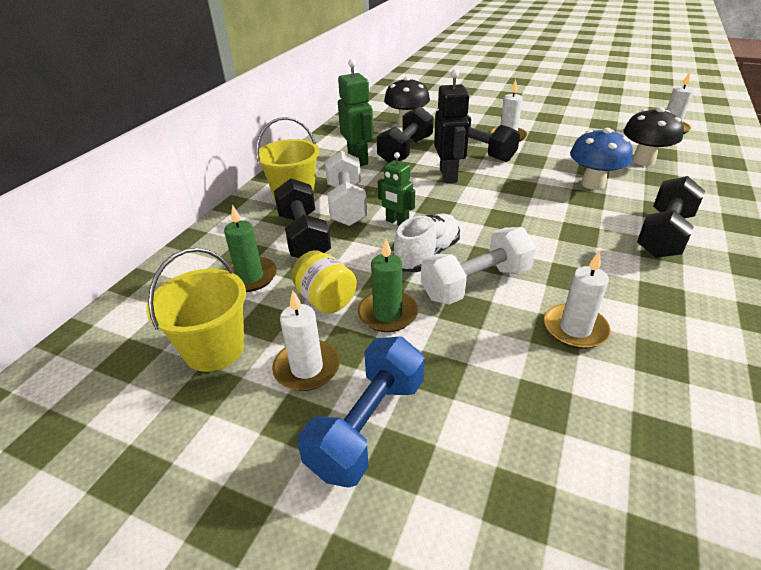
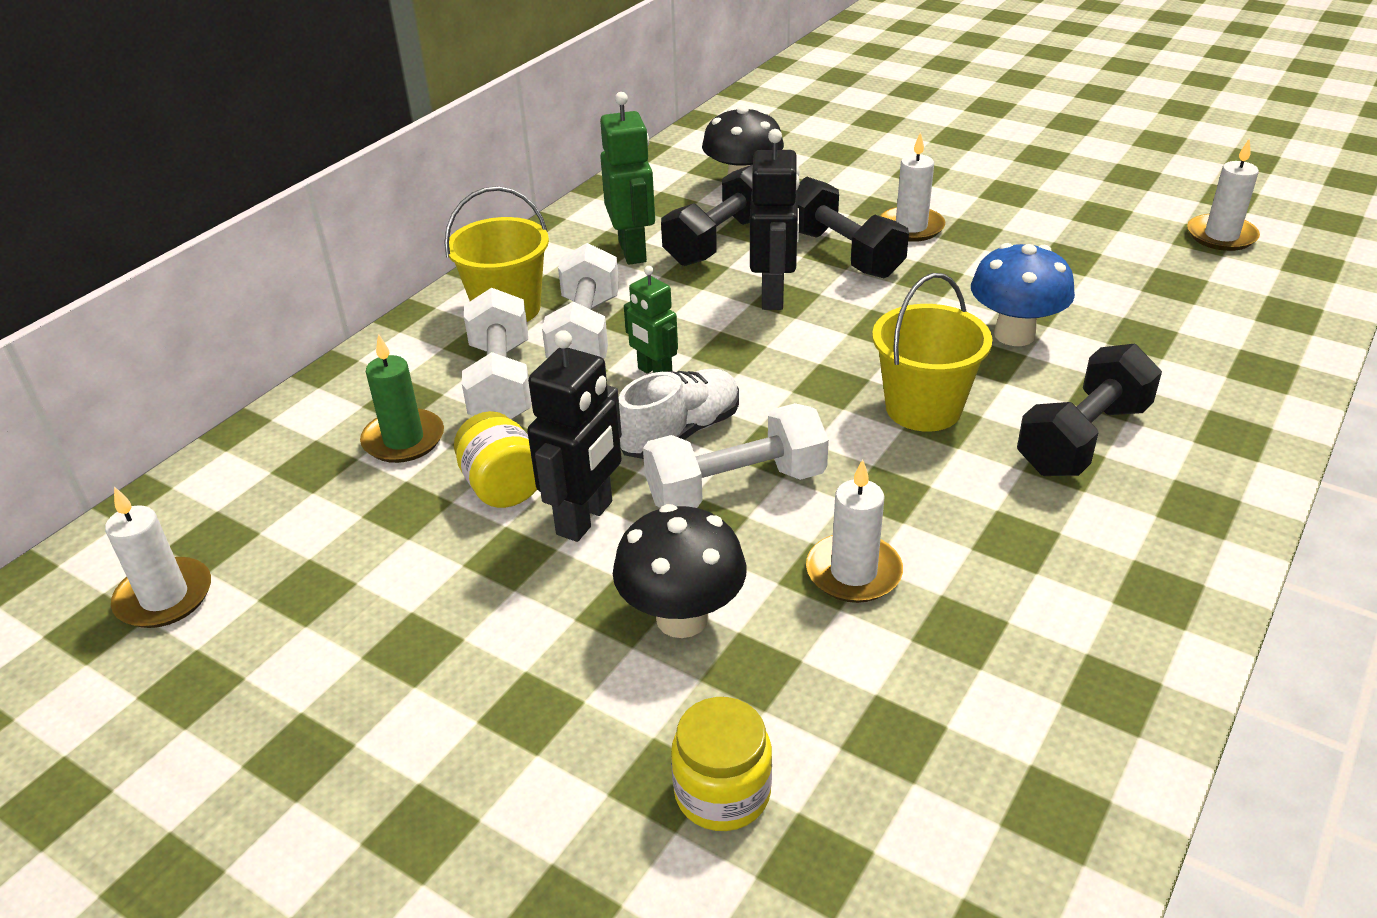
camera: 10 degrees right, 0 degrees up
(214, 349) = (328, 540): yellow bucket -> yellow bucket (923, 408)
(304, 237) = (501, 383): black dumbbell -> white dumbbell
(307, 368) = (446, 581): white candle -> white candle (164, 597)
(367, 425) = (503, 666): blue dumbbell -> none
(387, 314) = (585, 518): green candle -> black robot
(566, 504) = (722, 792): none -> yellow jar
(643, 161) = (1131, 298): black mushroom -> black mushroom (682, 618)

